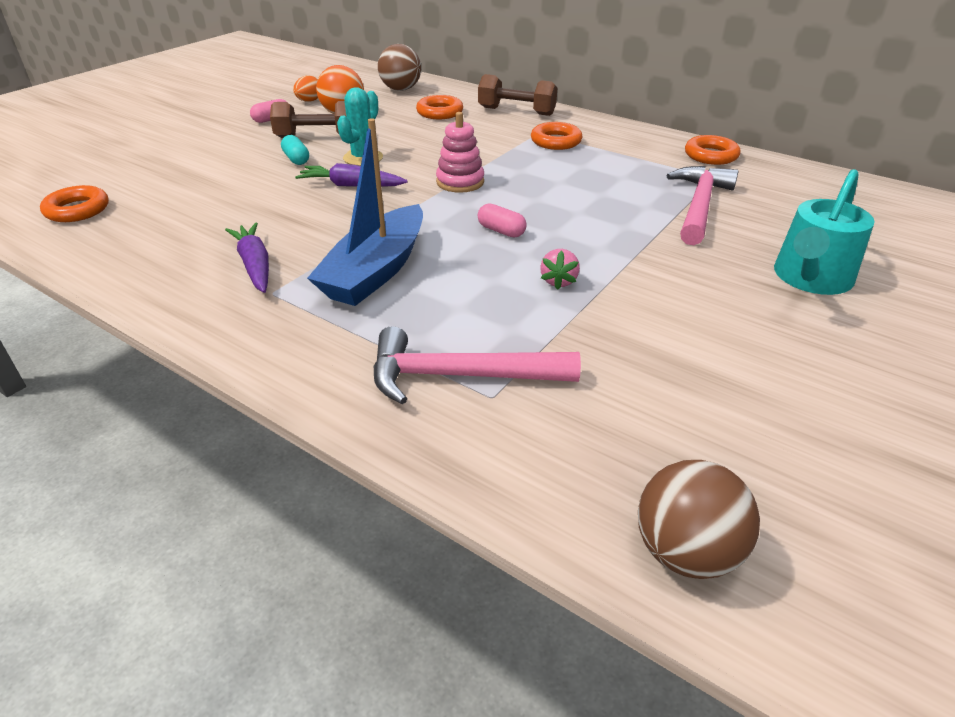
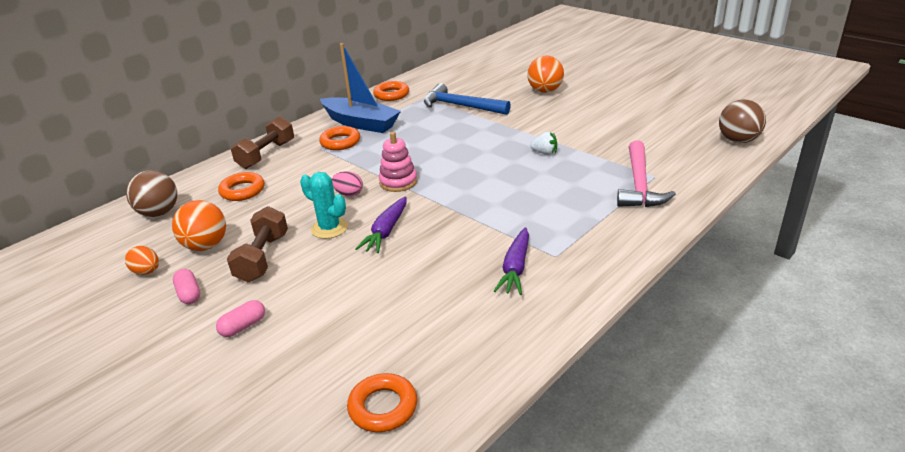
camera: 80 degrees left, 5 degrees down
(255, 265) = (515, 268): purple carrot -> purple carrot turned 60 degrees counterclockwise
(296, 159) = (314, 266): turquoise capsule -> none
(376, 271) = (528, 214): blue boat -> blue boat (361, 123)
(432, 159) = (348, 194): none -> pink egg
(501, 231) = (480, 168): pink capsule -> pink capsule (243, 326)
(558, 281) = (544, 153): pink strawberry -> white strawberry
(699, 206) = (461, 106): pink hammer -> blue hammer
(810, 278) = (545, 91): turquoise watering can -> orange ball

